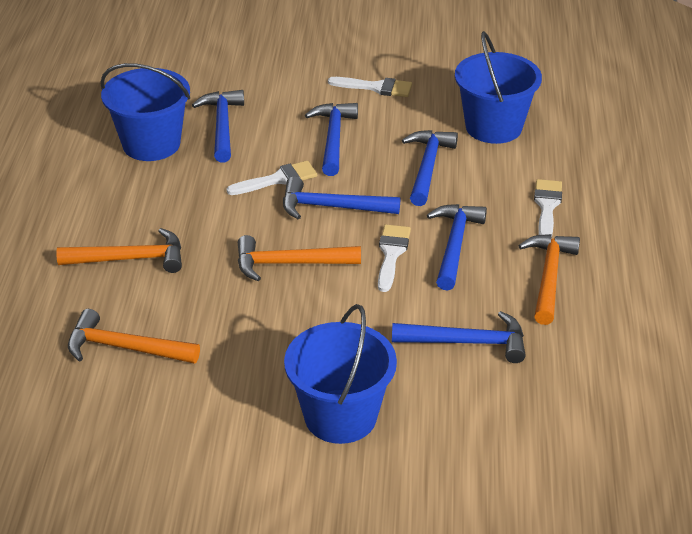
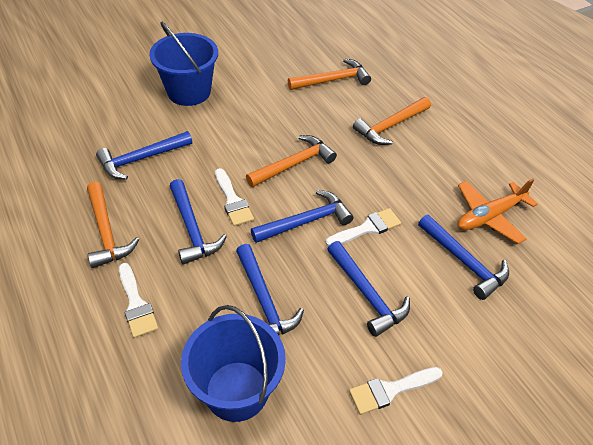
camera: 145 degrees right, 10 degrees up
(151, 144) = (489, 216): blue bucket -> orange plane
(278, 179) = (367, 228): white brush -> white brush turned 150 degrees counterclockwise

